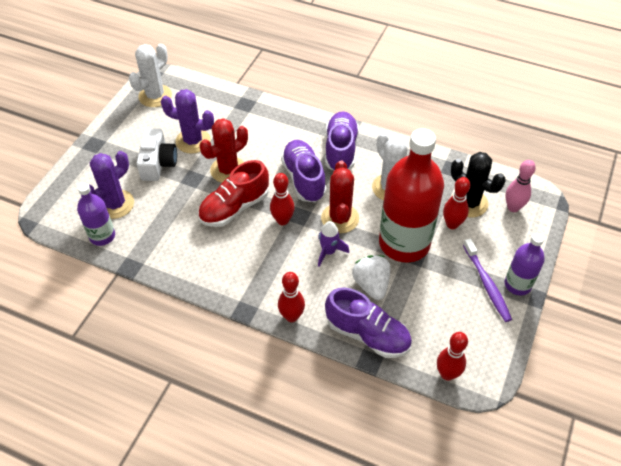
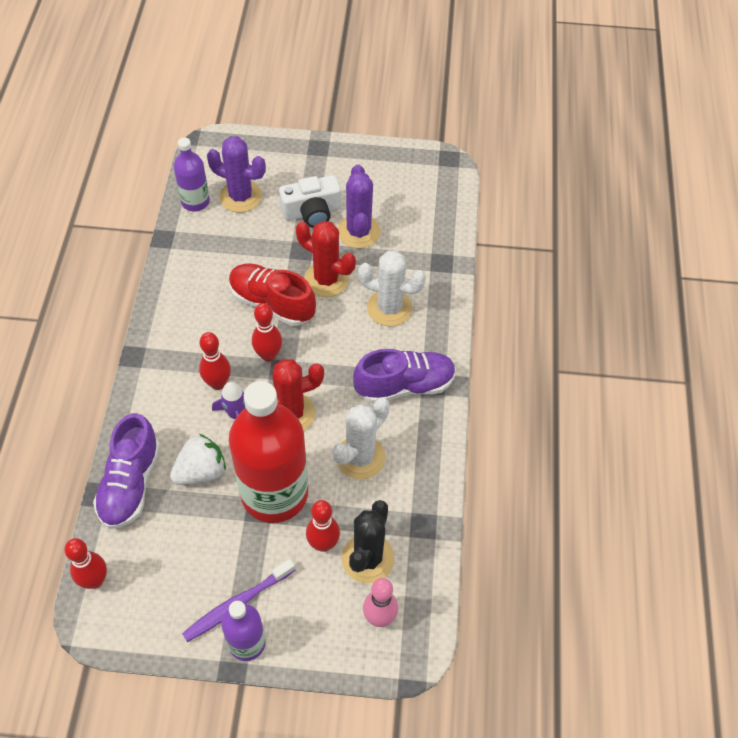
camera: 70 degrees right, 5 degrees up
(155, 96) = (415, 173): white cactus -> white cactus (389, 308)
(291, 316) = (136, 402): red bowling pin -> red bowling pin (218, 383)
(303, 179) = (341, 358): purple shoe -> none

